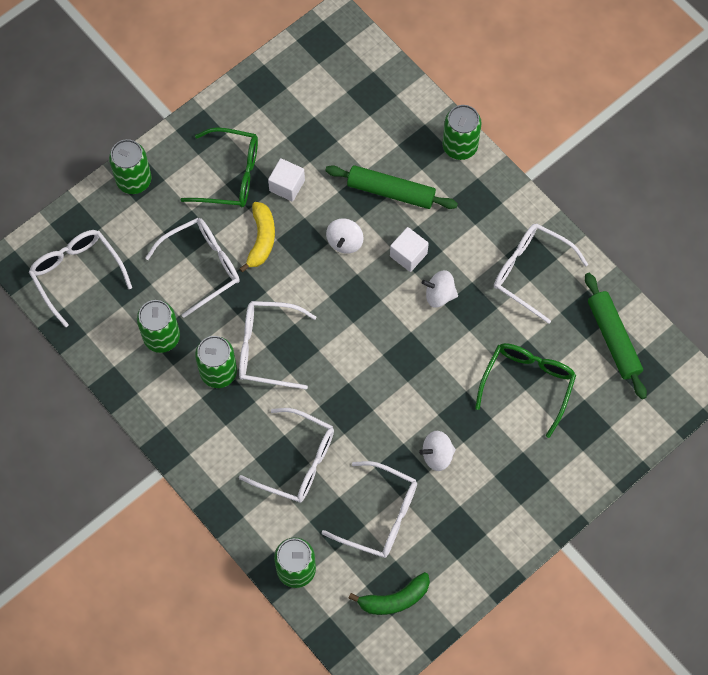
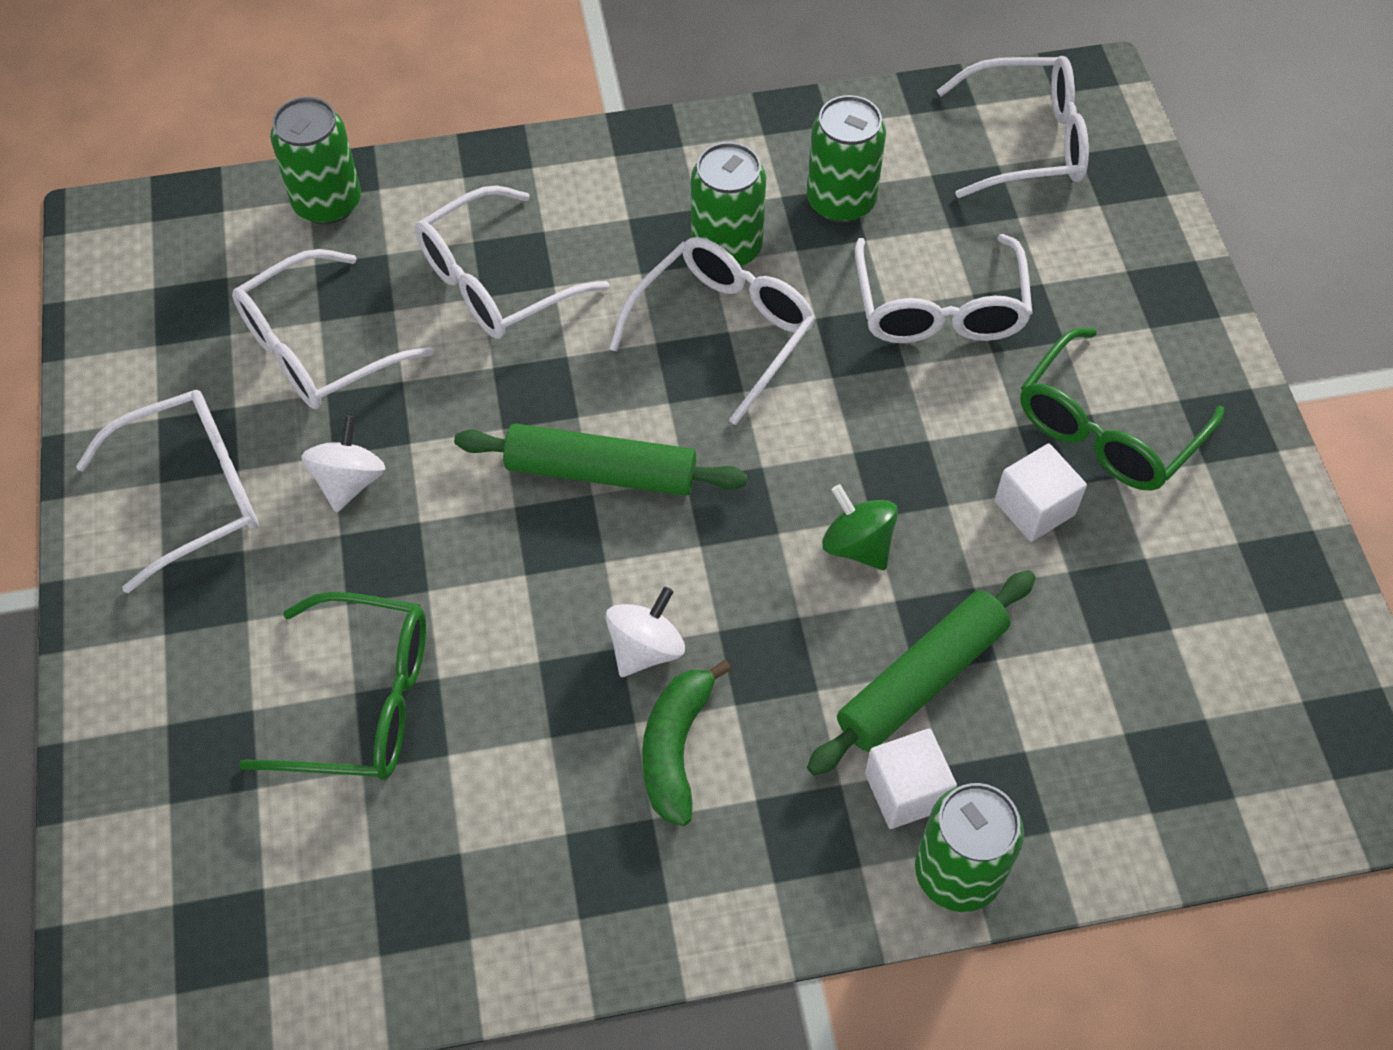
camera: 120 degrees right, 10 degrees down
(134, 180) = (1172, 284): green can -> none
(261, 239) = (942, 416): yellow banana -> none
(345, 242) = (857, 545): white spinning top -> green spinning top
(394, 599) = (173, 302): green banana -> green banana (675, 748)
(408, 255) = (763, 639): white cube -> white cube (906, 791)
(527, 384) = (361, 701): green glasses -> green glasses turned 45 degrees counterclockwise
(531, 272) = (582, 846): white glasses -> white glasses (192, 494)
(613, 339) = (332, 924): green rolling pin -> green rolling pin (601, 472)

